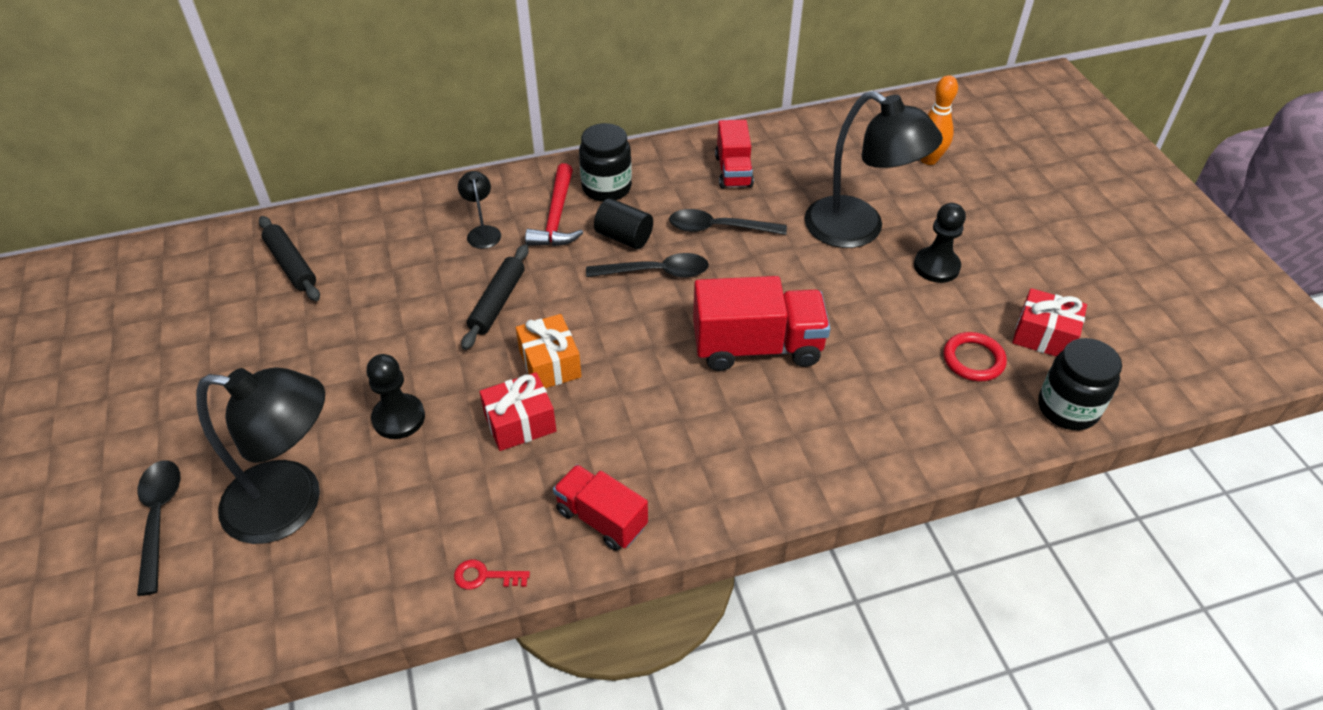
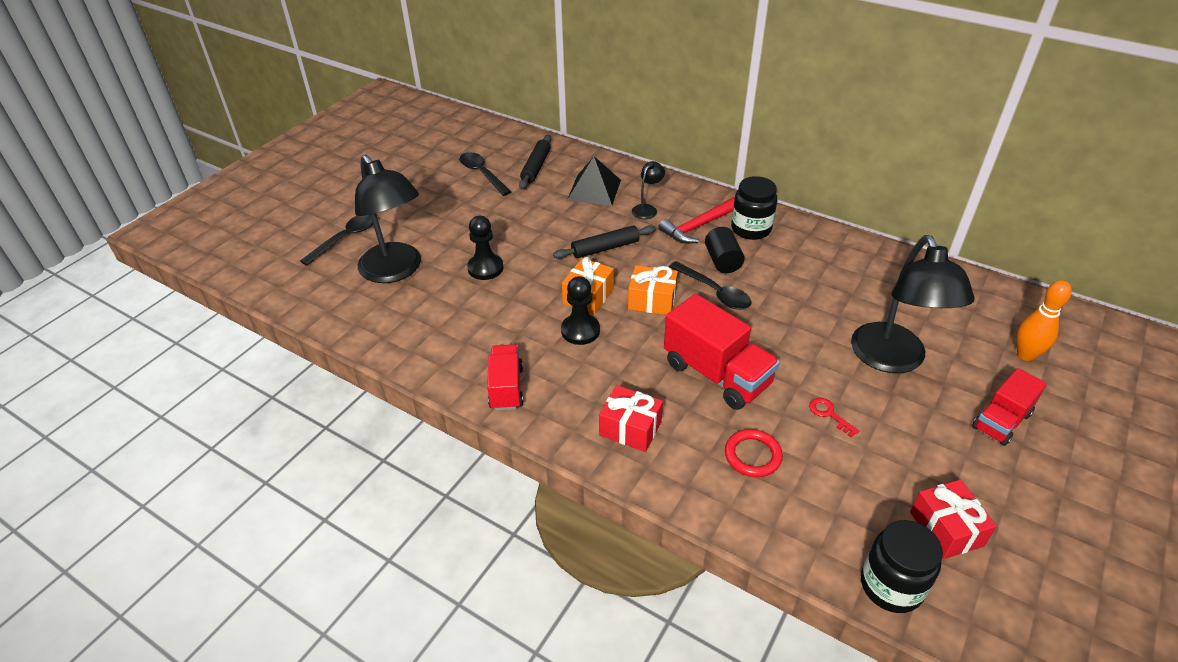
camera: 50 degrees right, 5 degrees down
(397, 248) = (594, 190): none -> black pyramid
(484, 576) = (421, 367): red key -> red key (829, 414)
(520, 423) = (534, 313): red gift -> red gift (630, 428)
(614, 322) = (652, 300): none -> orange gift
(718, 228) = (790, 294): black spoon -> black spoon (482, 174)
(733, 171) = (850, 269): red truck -> red truck (1001, 421)
(936, 266) = (922, 422): black pawn -> black pawn (580, 331)
(973, 359) = (860, 497): red ring -> red ring (752, 455)

